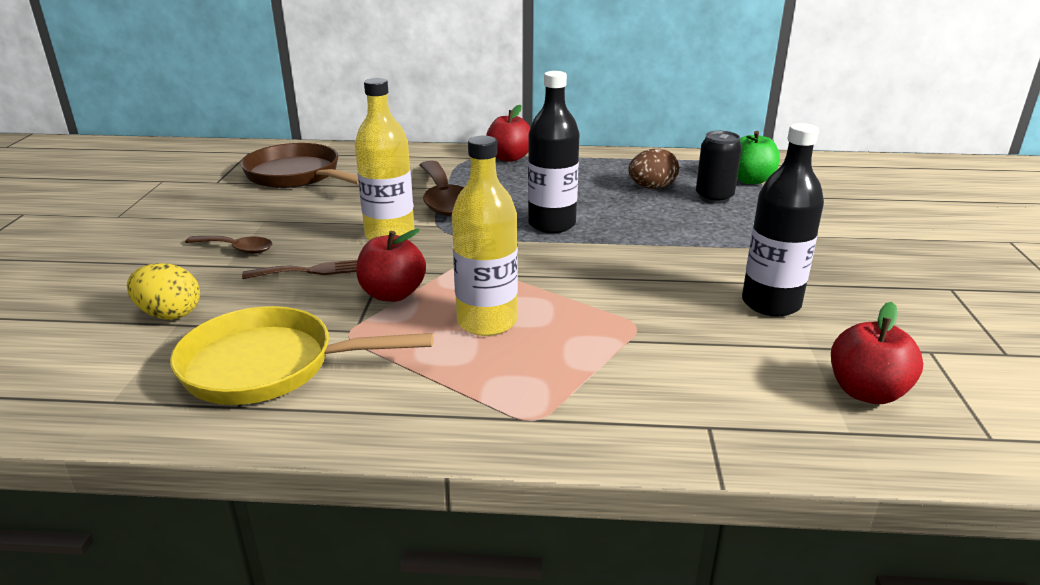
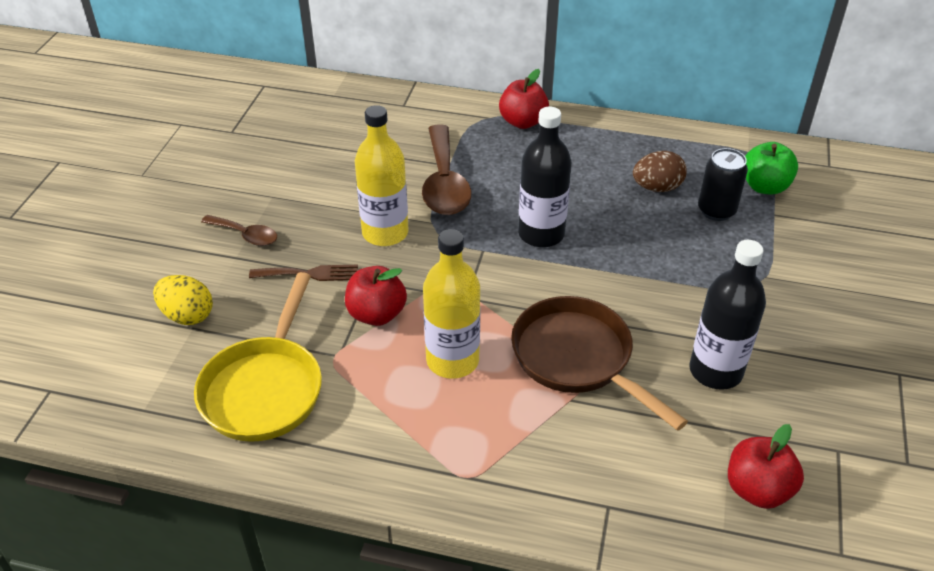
camera: 10 degrees right, 15 degrees up
(268, 366) = (265, 389): yellow pan -> yellow pan turned 90 degrees counterclockwise
(297, 175) = (307, 130): brown pan -> brown pan (577, 358)

